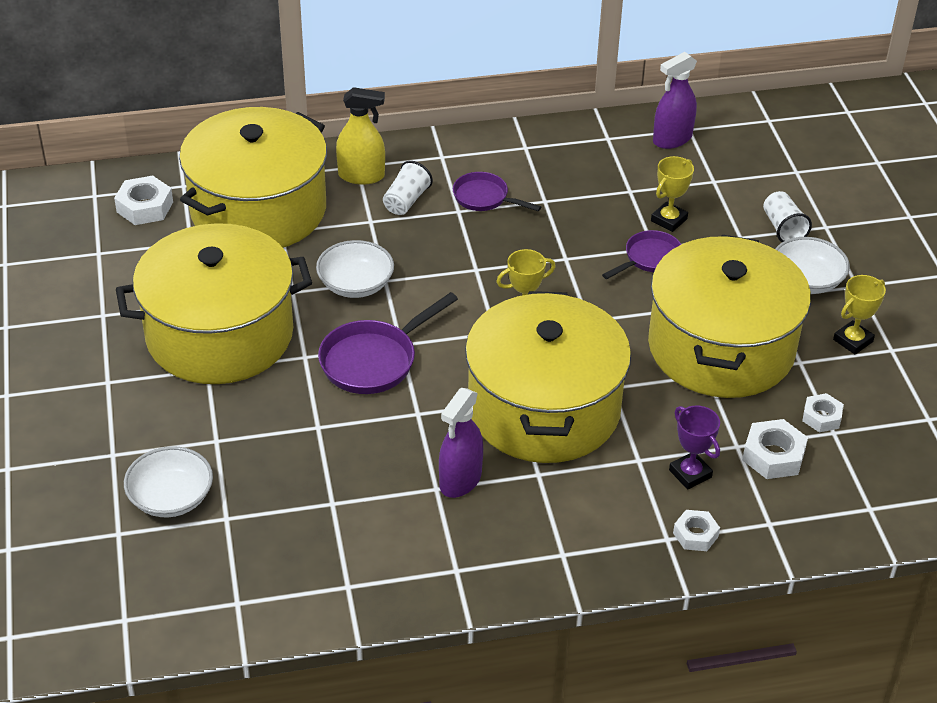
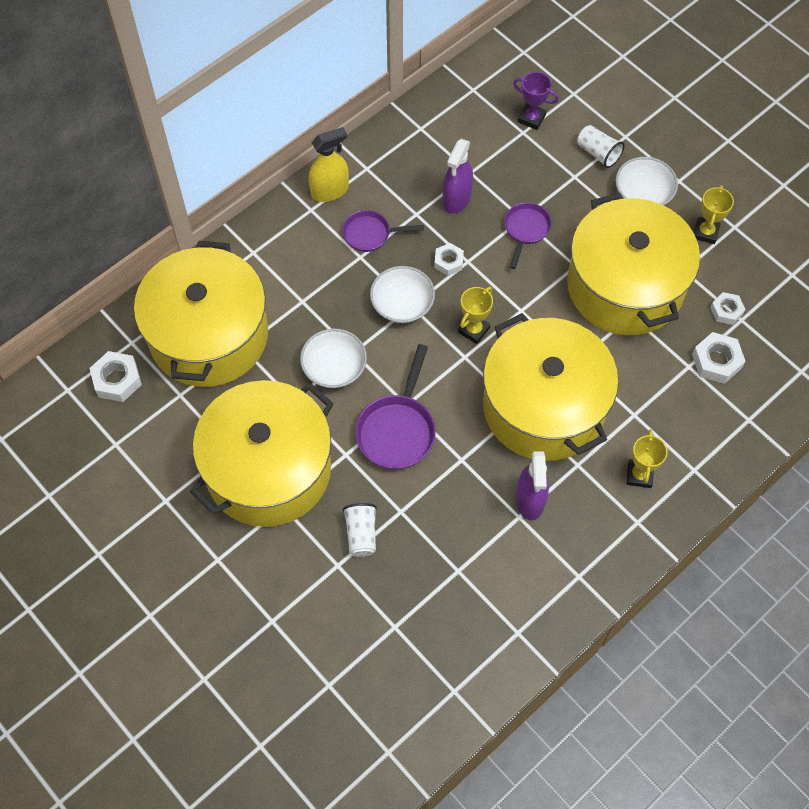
camera: 30 degrees left, 20 degrees up
(171, 498) = (343, 633): white bowl -> white bowl (402, 304)
(361, 175) = (263, 260): yellow spray bottle -> yellow spray bottle (330, 191)
(406, 201) = (315, 267): white cup -> white cup (361, 534)
(669, 220) = (515, 186): yellow trophy -> yellow trophy (639, 475)
(672, 139) = (467, 106): purple spray bottle -> purple spray bottle (457, 199)
(690, 474) = (674, 407): purple trophy -> purple trophy (531, 118)
(695, 535) = (709, 456): white nut -> white nut (448, 262)

